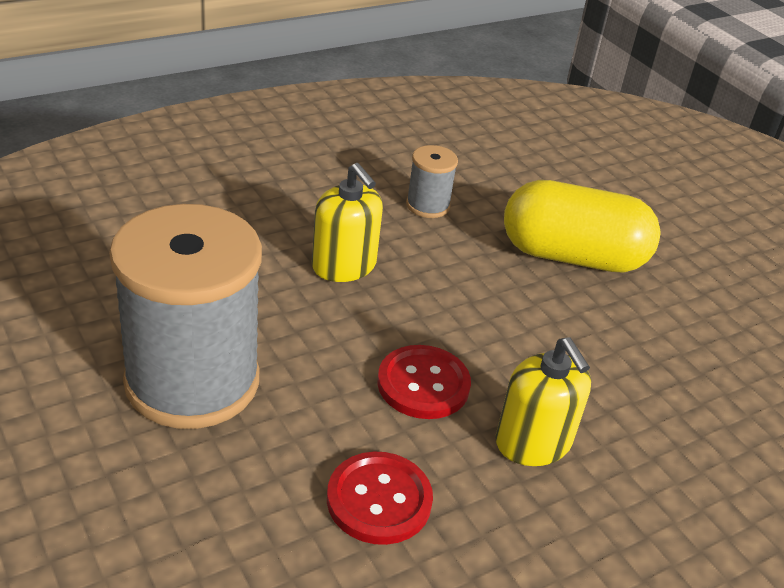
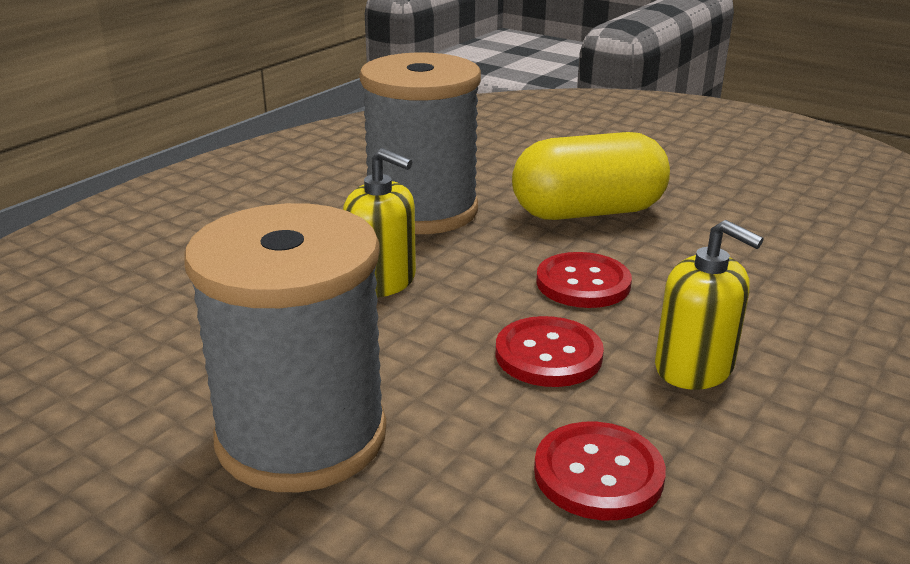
camera: 20 degrees left, 10 degrees down
(427, 205) = (422, 211): grey spool -> grey spool, size x2.32
(507, 328) = (583, 283): none -> red button

